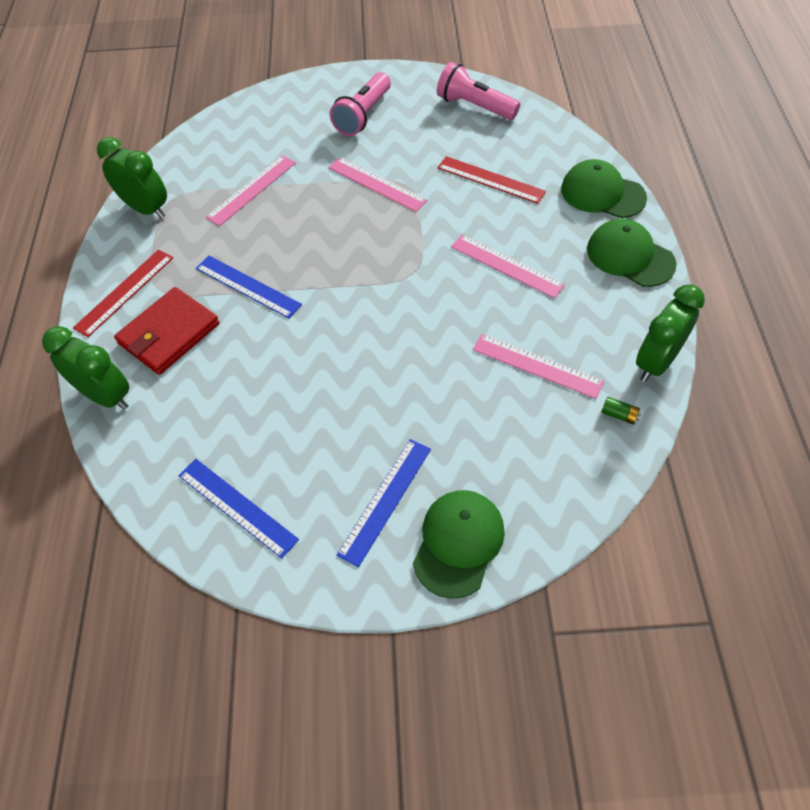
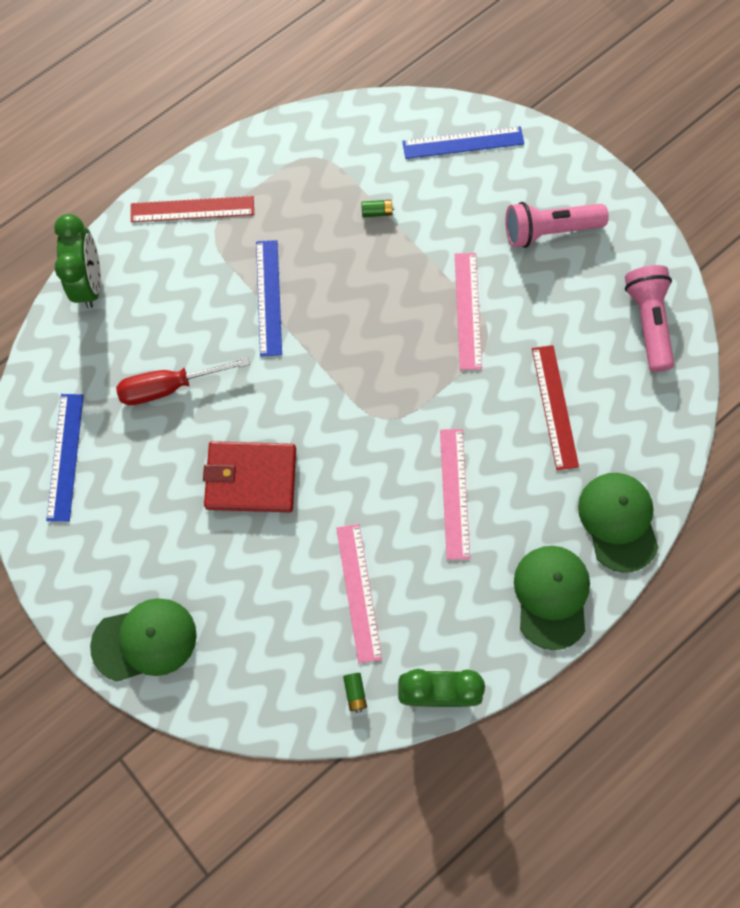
camera: 50 degrees right, 15 degrees up
(146, 209) = (289, 147): green clock -> none
(169, 334) = (178, 278): red wallet -> red wallet (251, 478)
(252, 190) = (377, 212): pink ruler -> green battery
(253, 393) = (169, 387): none -> red screwdriver
(385, 500) = (144, 560): blue ruler -> blue ruler (463, 143)

